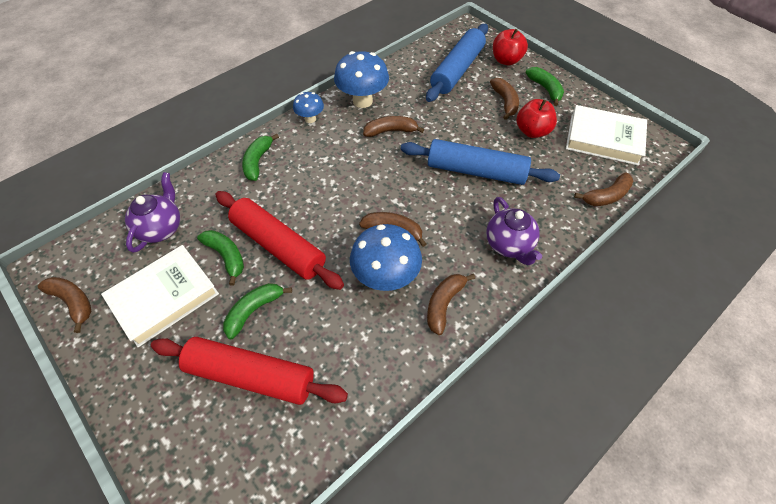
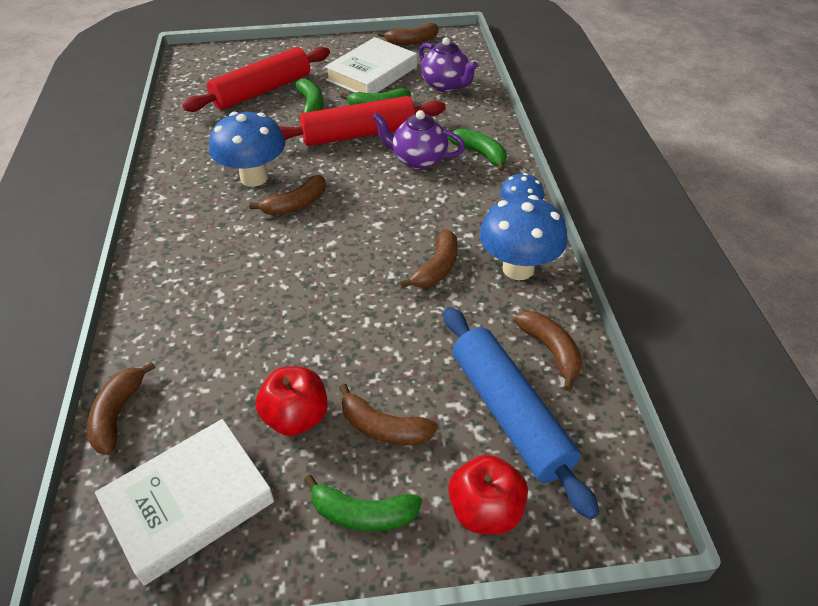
camera: 125 degrees right, 10 degrees down
(164, 298) = (372, 73): white book -> white book turned 45 degrees clockwise
(444, 304) = (187, 198): brown banana -> brown banana (551, 351)
(476, 171) = (296, 309): blue rolling pin -> none
(509, 245) = (180, 275): purple teapot -> purple teapot (418, 160)

